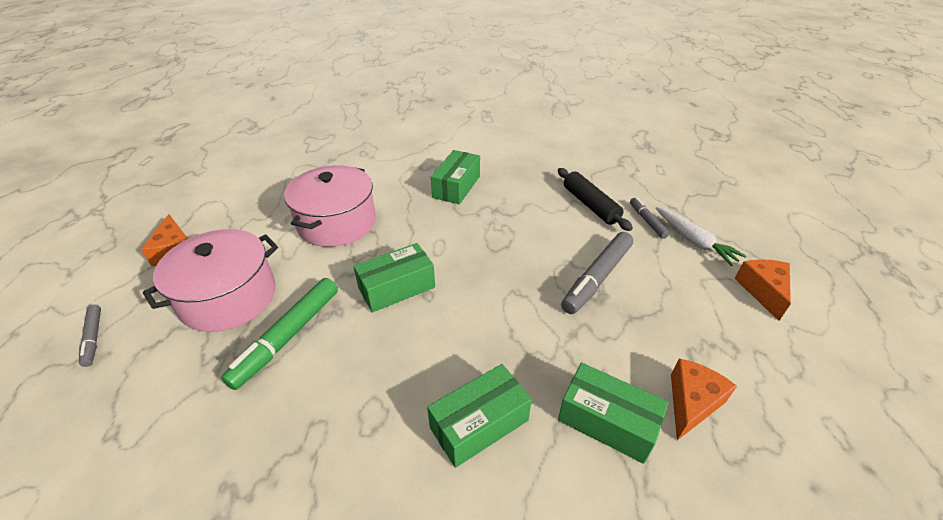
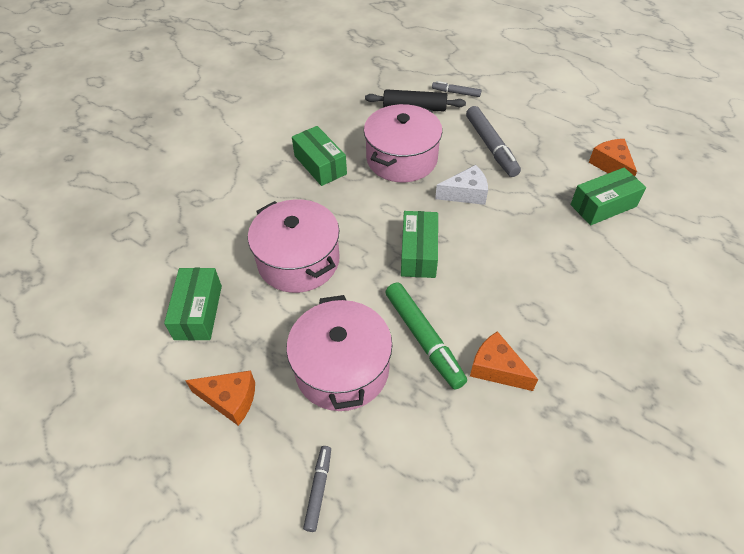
camera: 55 degrees left, 10 degrees up
(93, 338) = (318, 489): grey marker -> grey marker turned 90 degrees counterclockwise
(479, 424) = (572, 261): green box -> green box (198, 312)
(507, 287) = (466, 193): none -> white cheese
(511, 226) = (401, 159): none -> pink pot
(694, 241) = (493, 86): white carrot -> none
(762, 291) = (554, 88): orange cheese -> orange cheese (496, 369)

